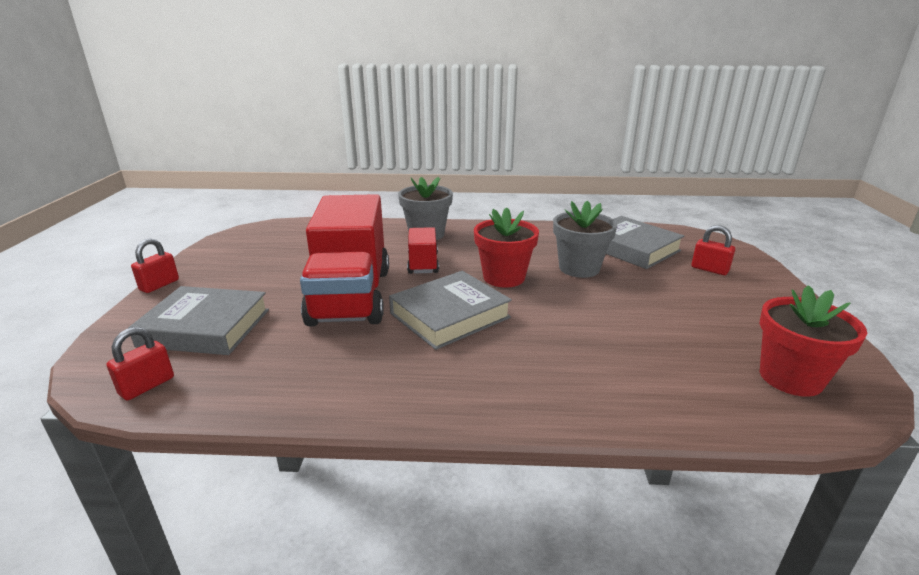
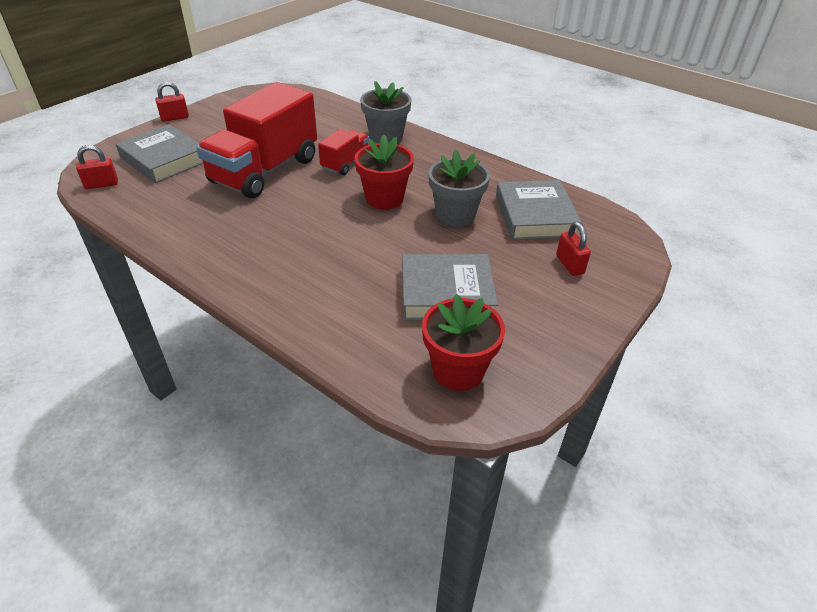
camera: 35 degrees right, 15 degrees up
(450, 315) = (303, 212): grey book -> grey book (446, 293)

